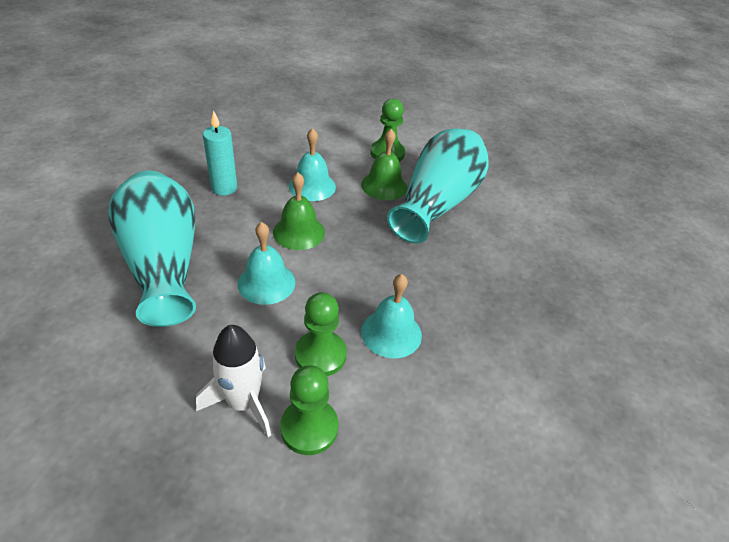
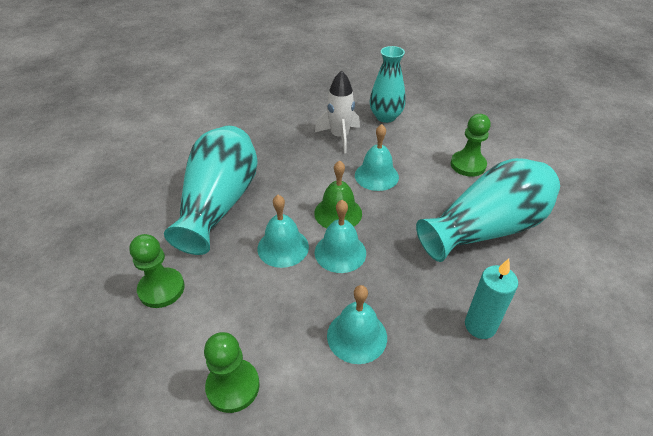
camera: 35 degrees right, 0 degrees up
(224, 188) = (303, 156): turquoise candle -> turquoise candle (480, 326)
(243, 403) = (199, 340): white rocket -> white rocket (339, 137)
(283, 128) = (385, 117): none -> turquoise vase
(320, 355) = (283, 328): green pawn -> green pawn (161, 289)
(326, 267) = (340, 252): none -> turquoise bell
(384, 185) = (443, 195): green bell -> none

